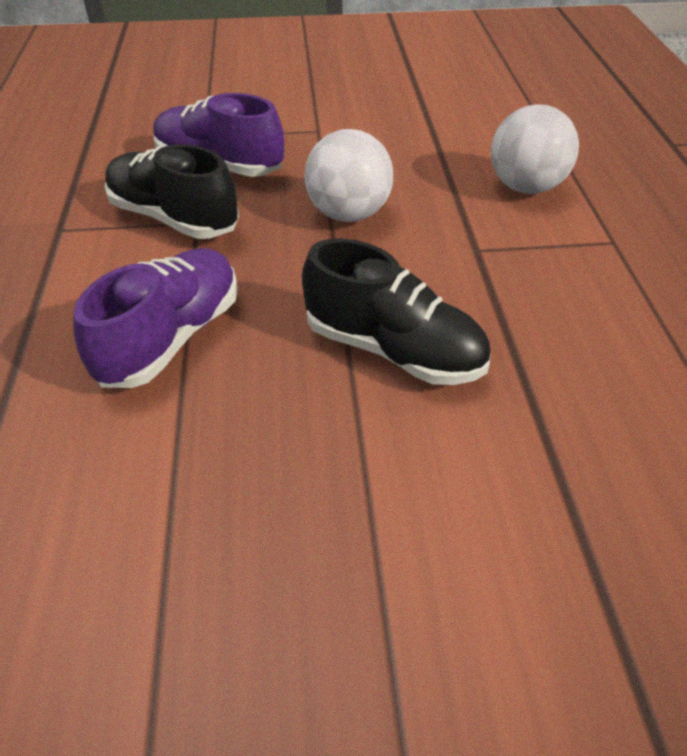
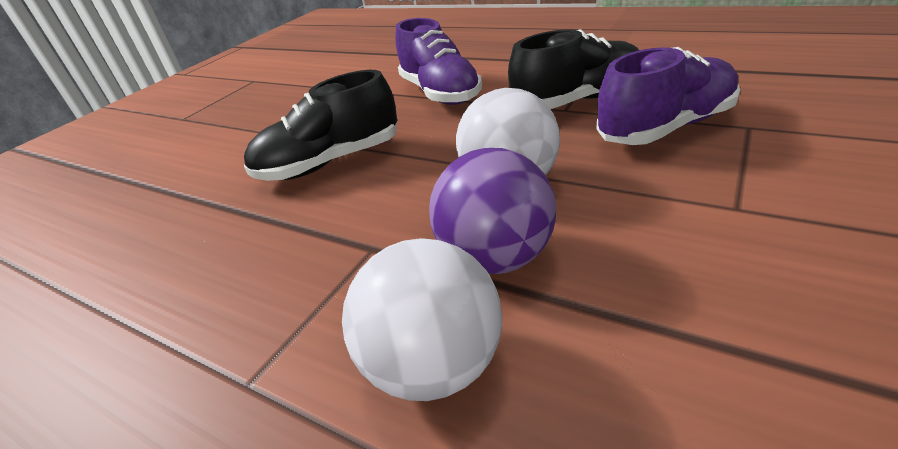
camera: 130 degrees right, 10 degrees down
(433, 194) = (496, 257): none -> purple ball

